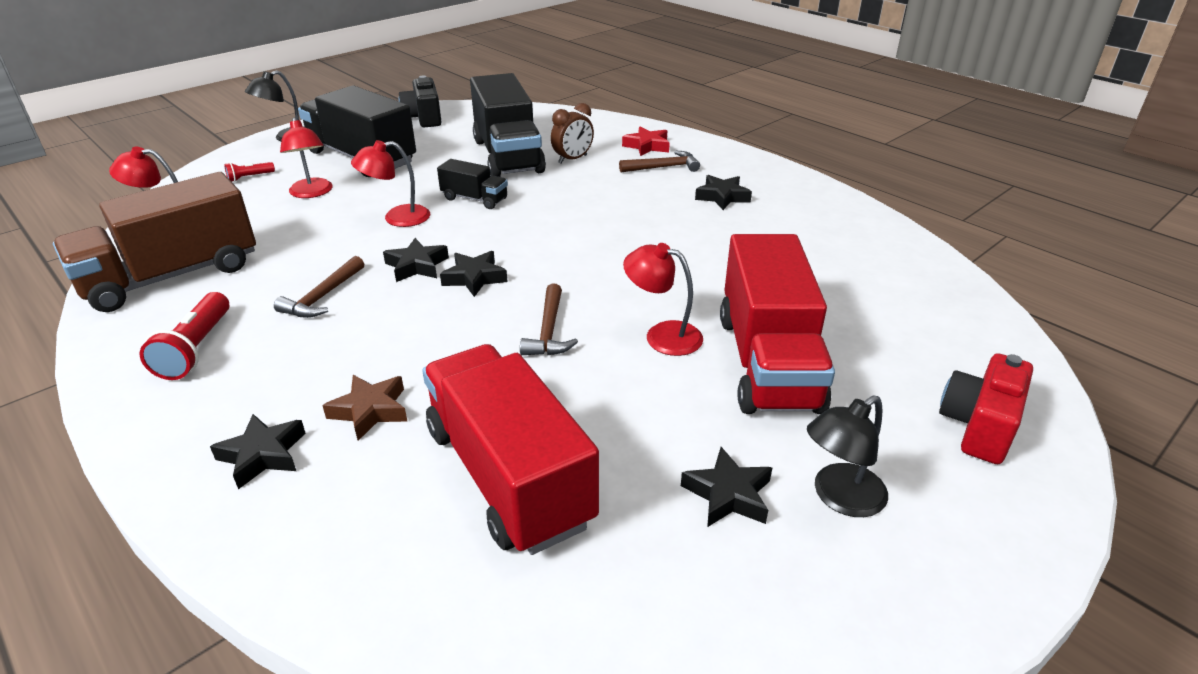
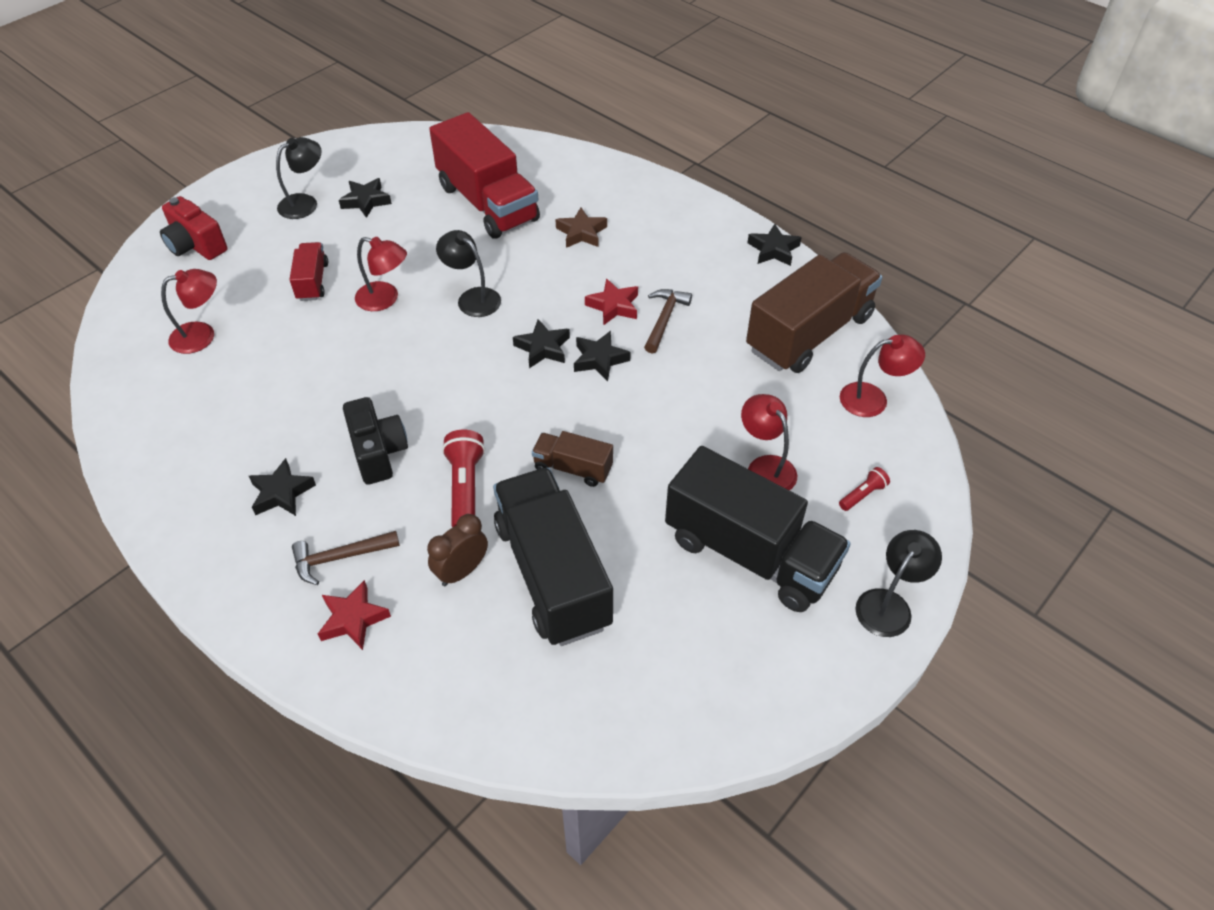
camera: 175 degrees right, 15 degrees up
(196, 349) = (727, 267): red flashlight -> red flashlight (465, 488)
(263, 455) = (632, 205): black star -> black star (773, 250)
(375, 313) = (613, 306): none -> red star
(397, 218) = (647, 427): red lamp -> red lamp (202, 335)
(424, 118) = (715, 694): black camera -> black camera (378, 452)
(474, 199) = (573, 468): black truck -> brown truck
(549, 331) = (472, 298): brown hammer -> black lamp
(767, 362) = (312, 282): red truck -> red truck, size x0.48
(978, 426) = (196, 245): red camera -> red camera turned 105 degrees clockwise

